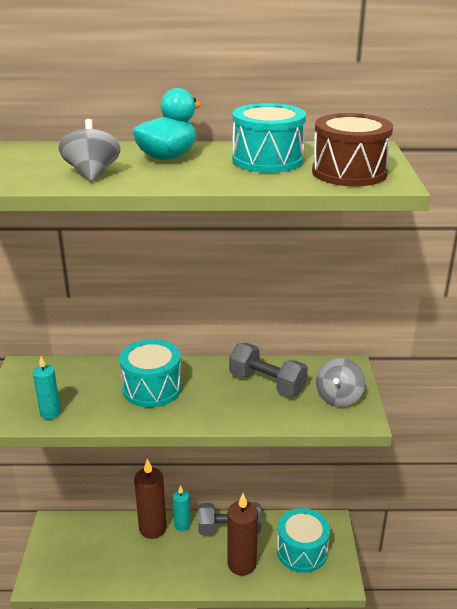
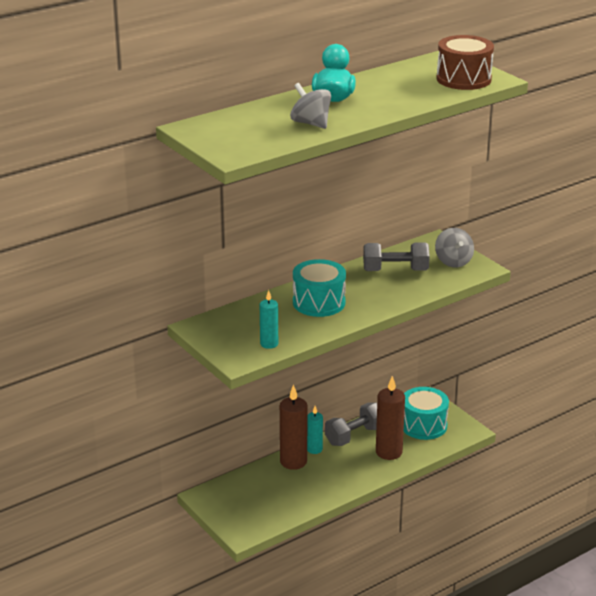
camera: 35 degrees left, 0 degrees up
(267, 160) = (400, 83): turquoise drum -> none

